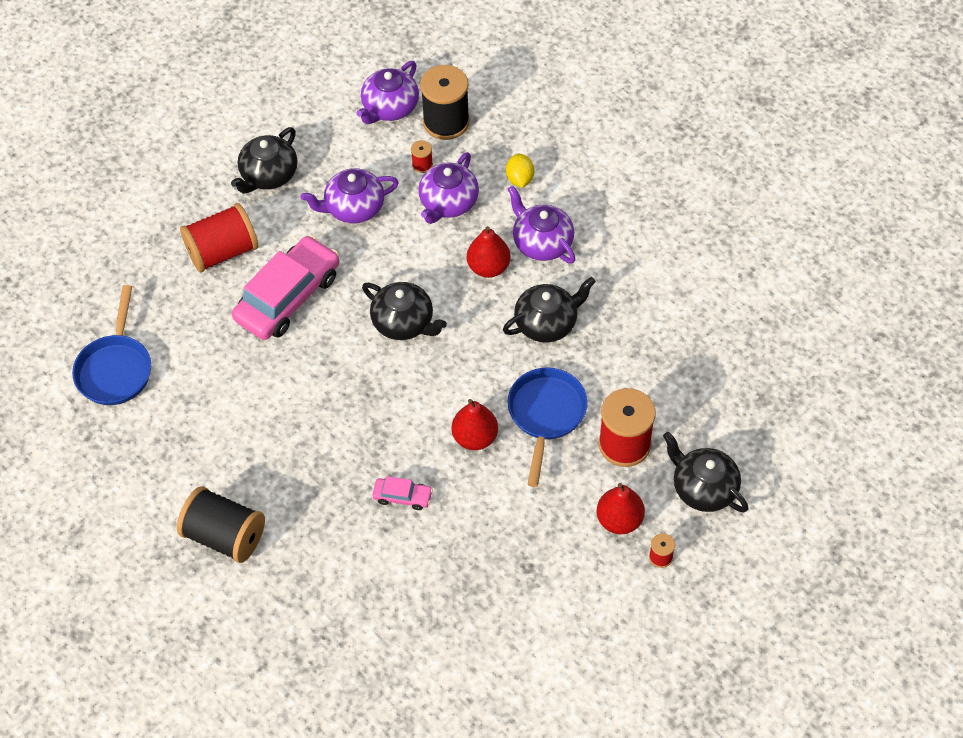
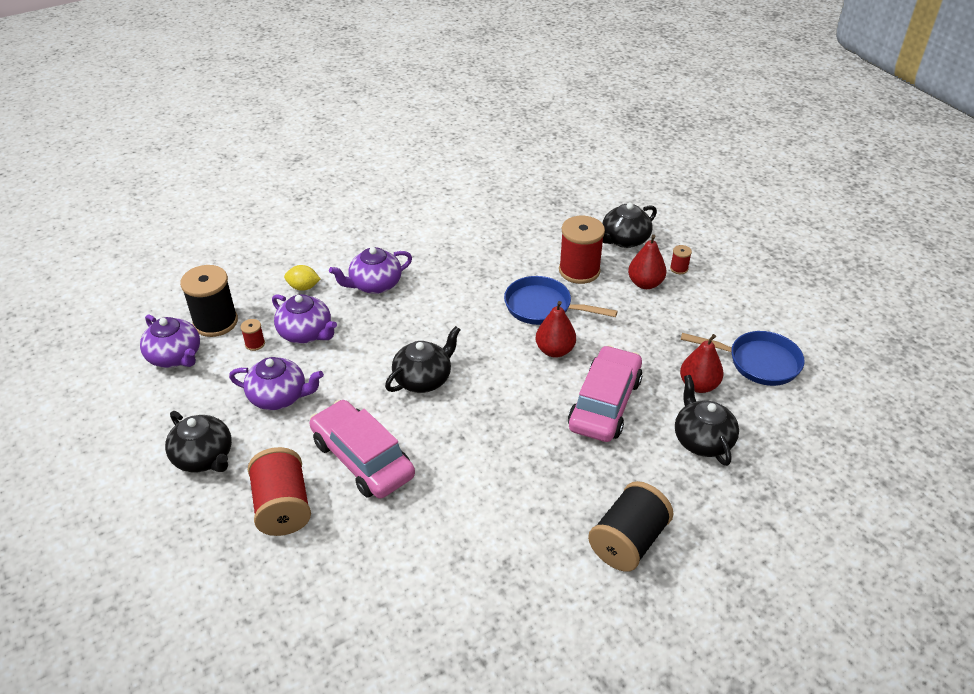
camera: 80 degrees left, 15 degrees down
(115, 369) = (399, 624): blue pan -> blue pan (758, 362)
(353, 207) = (279, 397): purple teapot -> purple teapot turned 75 degrees counterclockwise
(402, 496) = (604, 403): pink car -> pink car, size x2.22
(488, 267) = (386, 318): red pear -> red pear (698, 385)
(547, 323) = (455, 293): black teapot -> black teapot (702, 440)

